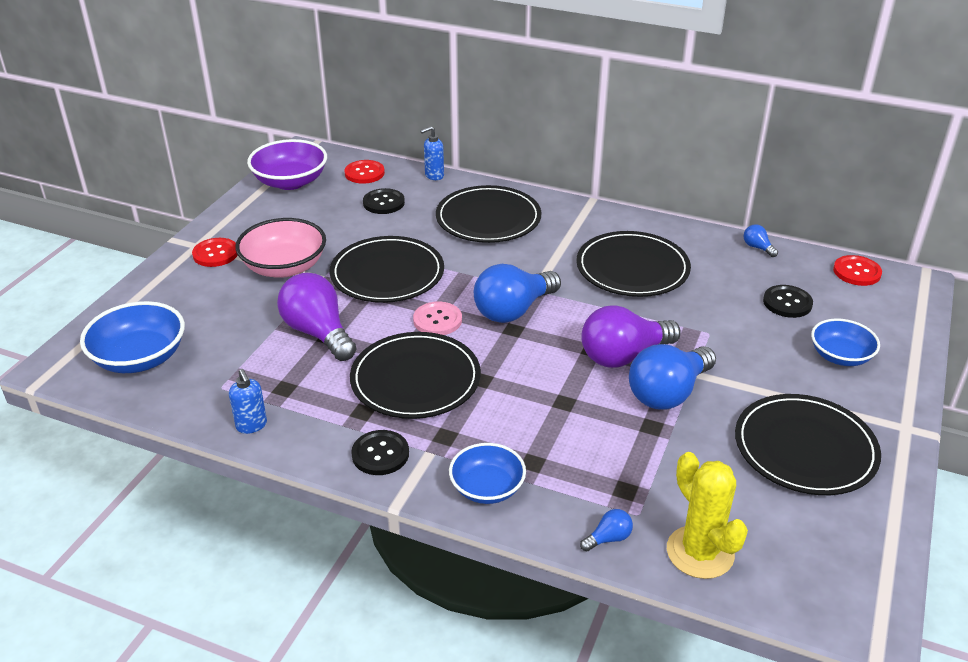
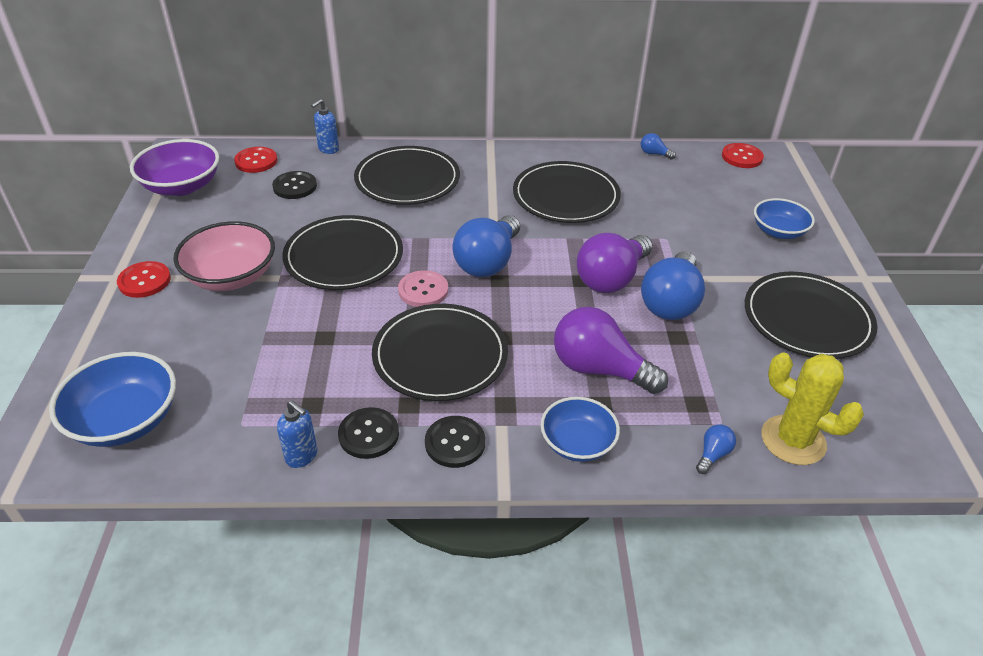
camera: 25 degrees left, 5 degrees up
(318, 333) = (311, 336): purple light bulb -> purple light bulb (599, 369)
(787, 303) = (709, 196): black button -> black button (368, 434)

